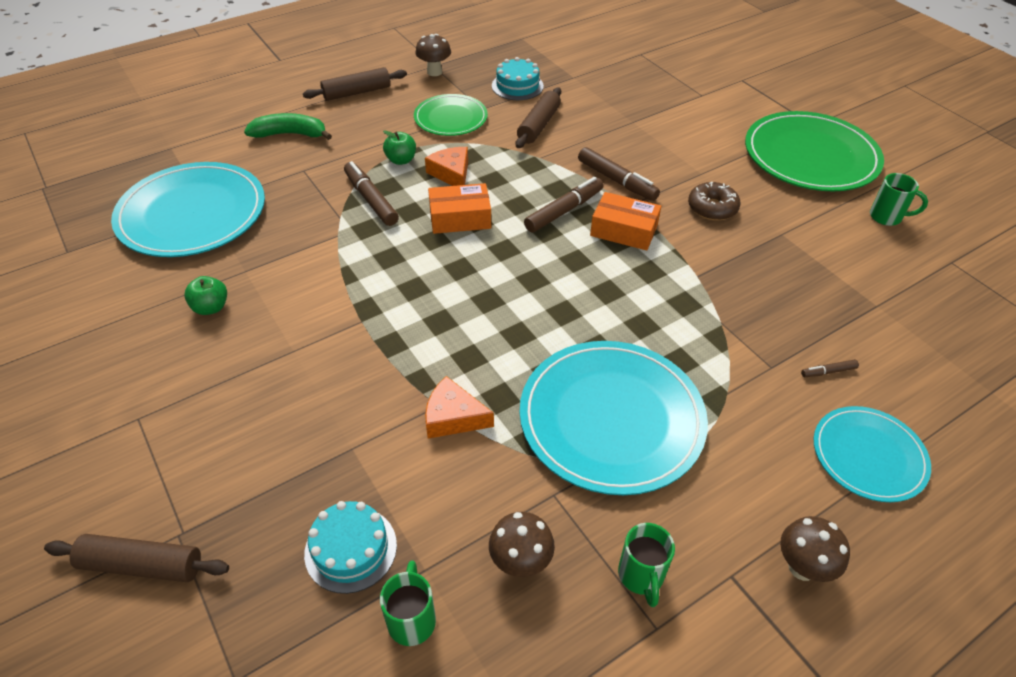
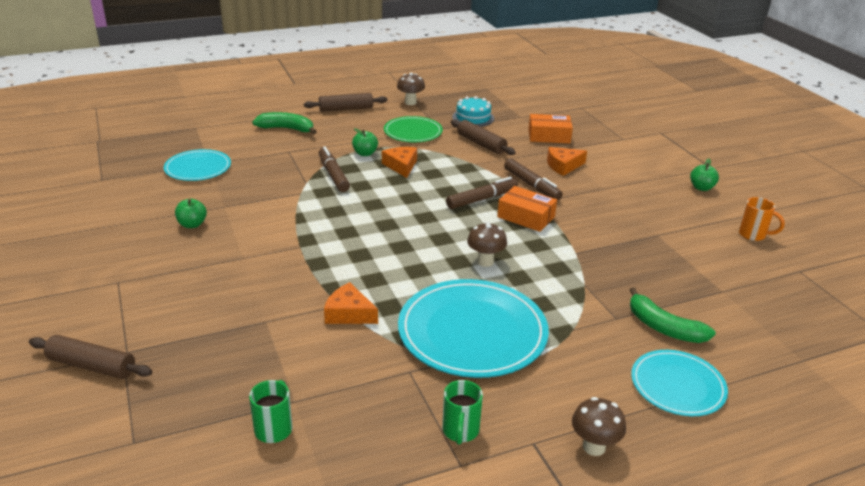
camera: 10 degrees right, 15 degrees down
(192, 214) = (198, 168): turquoise plate -> turquoise plate, size x0.58
(351, 549) = (244, 380): turquoise cake -> none
(460, 218) = (398, 194): orange box -> orange box (549, 136)
(520, 563) = (368, 408): brown mushroom -> brown mushroom (485, 261)
(539, 125) = (481, 144): brown rolling pin -> brown rolling pin turned 75 degrees counterclockwise
(645, 146) = (563, 166): none -> orange cheese
(712, 208) = (604, 211): brown donut -> none
(810, 156) = (701, 188): green plate -> green apple
(828, 372) = (663, 327): brown marker -> green banana
(887, 217) = (753, 235): green mug -> orange mug

